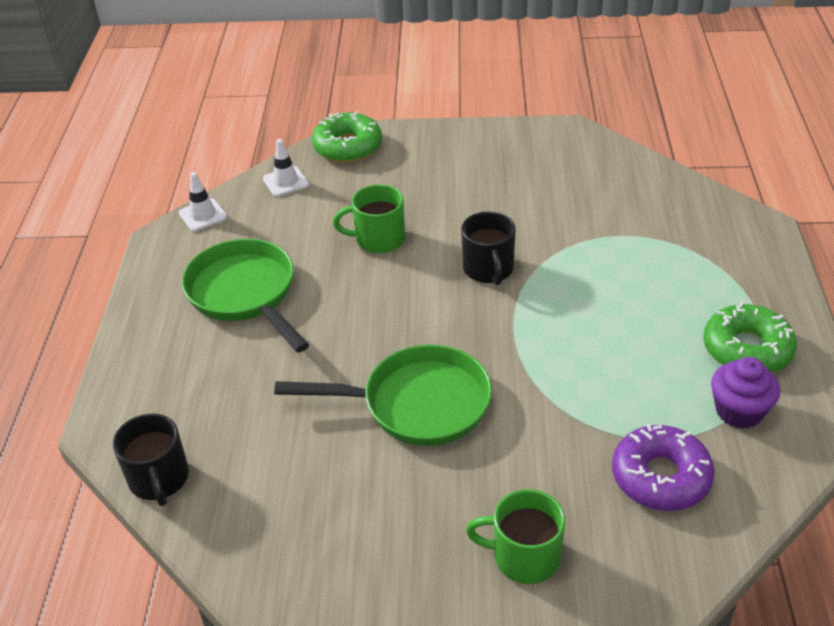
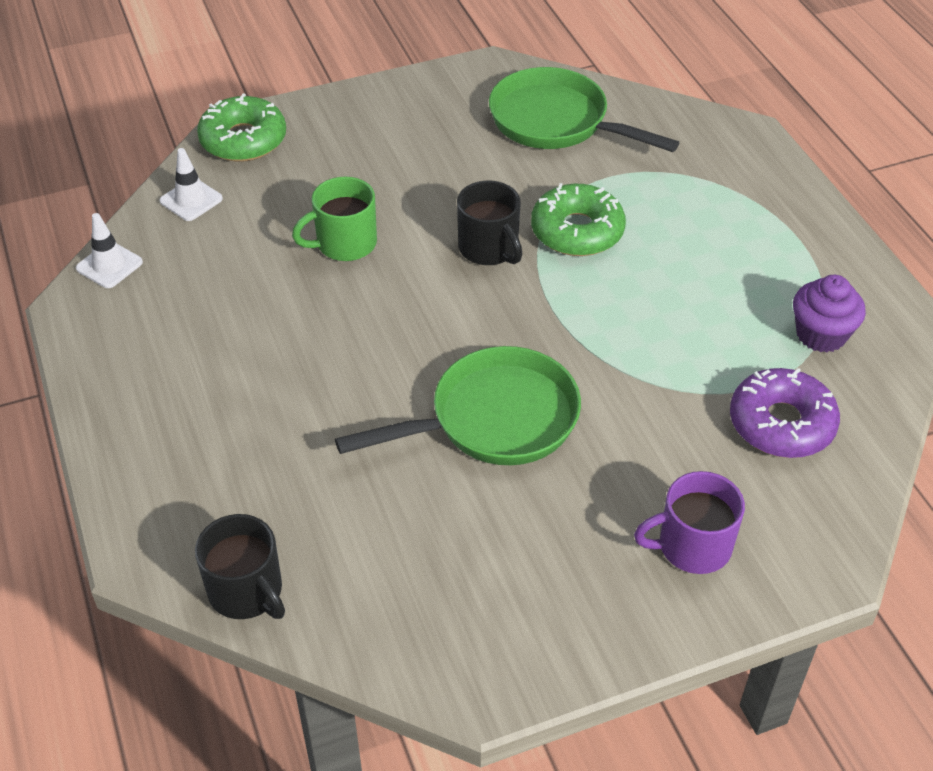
camera: 25 degrees left, 5 degrees up
(245, 294) = (221, 348): green pan -> green pan (556, 122)
(524, 556) = (692, 546): green mug -> purple mug
(747, 349) = (797, 268): green donut -> green donut (577, 231)

